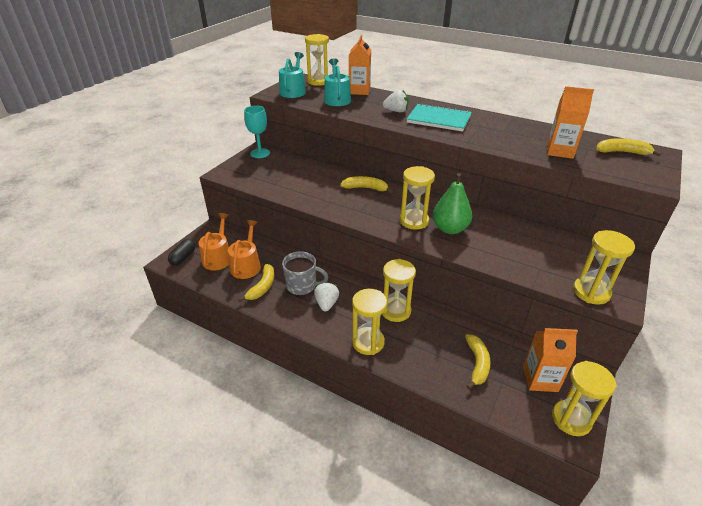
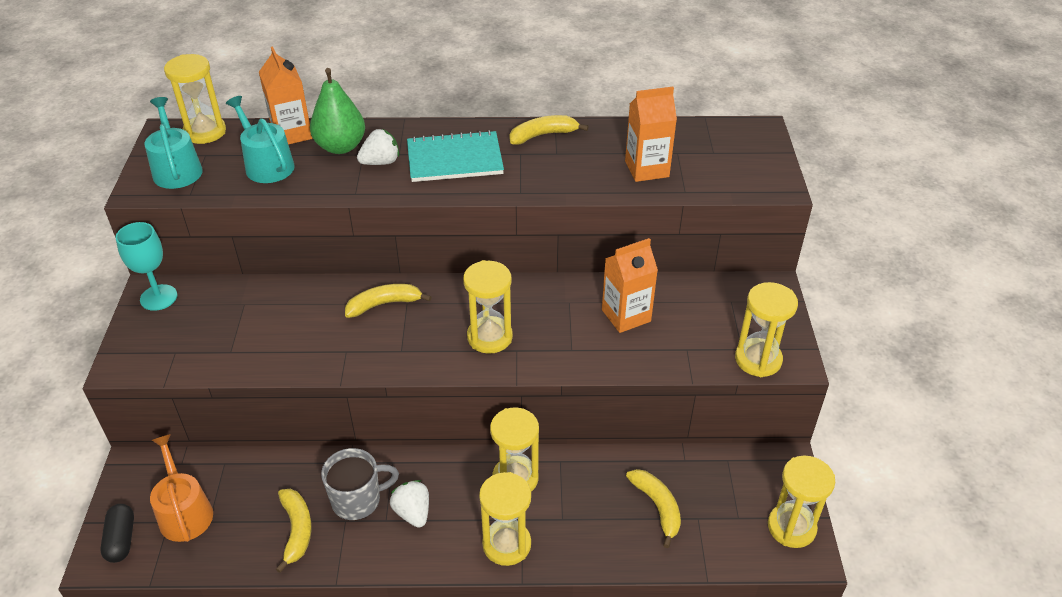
camera: 30 degrees left, 5 degrees up
(246, 265) = (244, 504): orange watering can -> none
(450, 229) = (545, 331): green pear -> green pear (340, 147)
(540, 379) = (736, 491): orange carton -> orange carton (626, 315)
(622, 152) = (719, 144): yellow banana -> yellow banana (543, 135)

